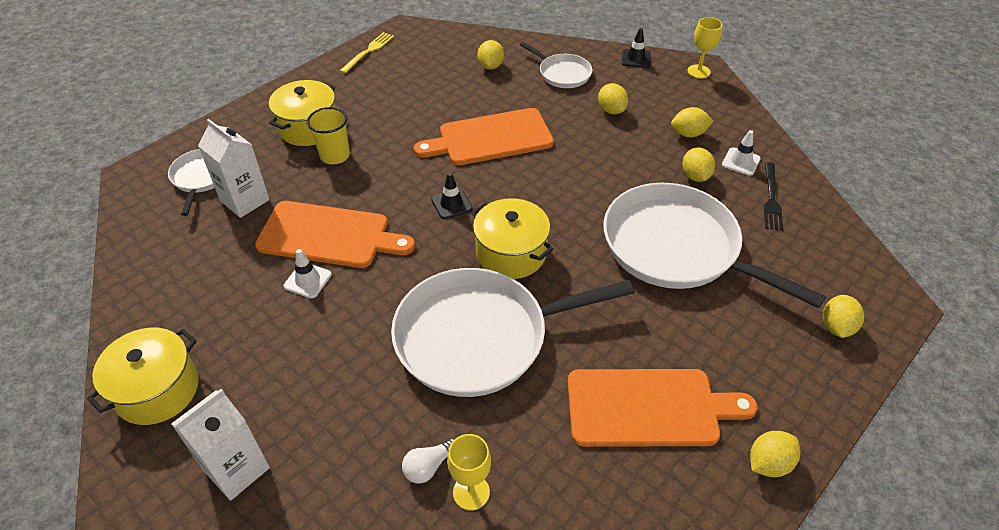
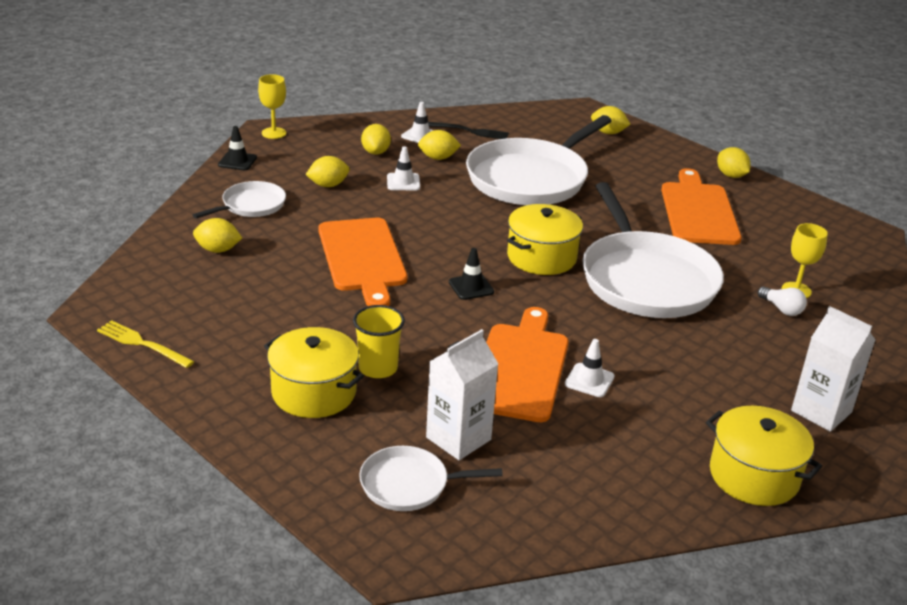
camera: 90 degrees left, 15 degrees down
(633, 155) = (403, 182): none -> white traffic cone

